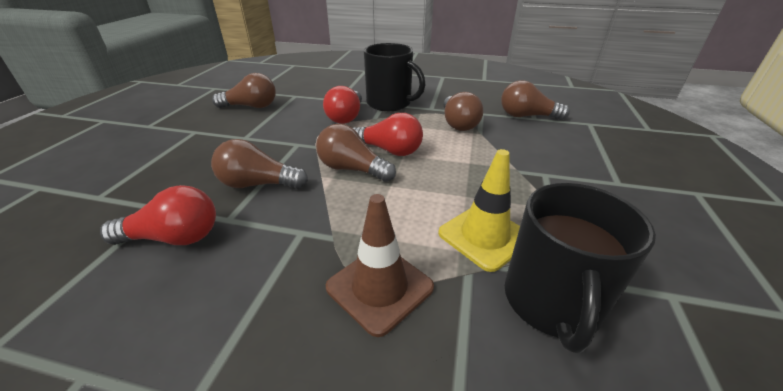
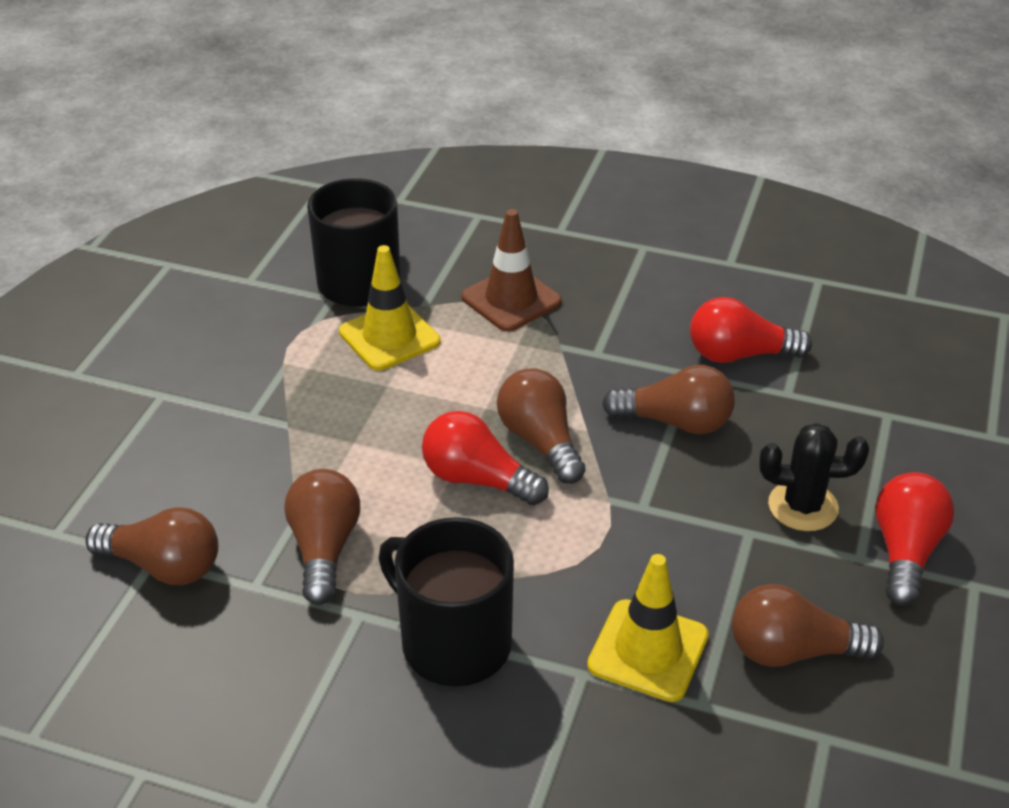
camera: 175 degrees left, 5 degrees up
(207, 148) = (803, 506): none -> black cactus
(311, 104) = (648, 650): none -> yellow traffic cone
(346, 117) = (558, 589): red light bulb -> red light bulb (905, 552)
(352, 169) = (540, 441): brown light bulb -> brown light bulb turned 150 degrees counterclockwise

